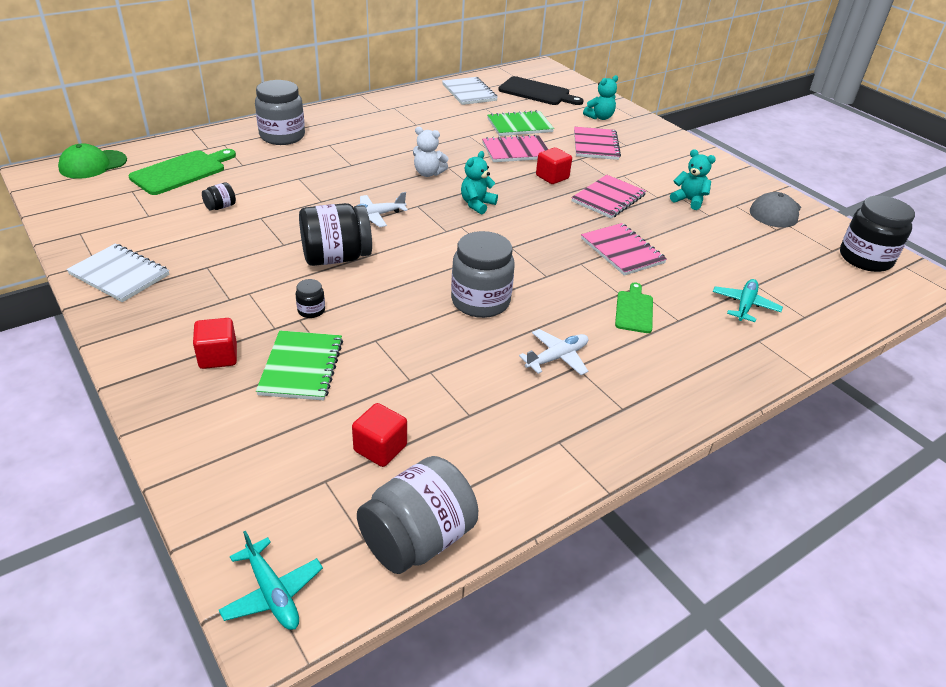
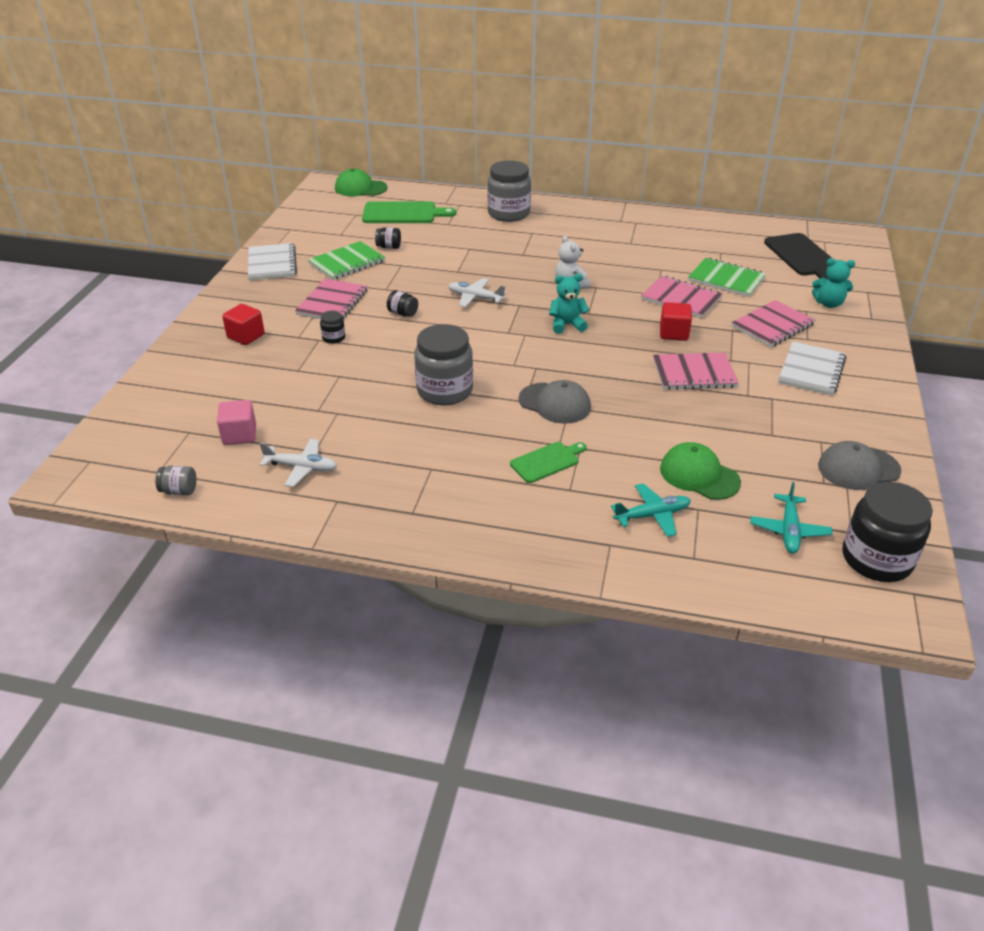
camera: 50 degrees right, 0 degrees up
(272, 593) = (87, 464): turquoise plane -> turquoise plane (789, 530)
(301, 367) = (275, 367): green notebook -> green notebook (347, 263)
(336, 258) = (403, 313): black jar -> black jar, size x0.44
(380, 448) = (239, 435): red cube -> pink cube
(417, 539) = (179, 491): grey jar -> grey jar, size x0.44
(469, 92) = (730, 233): white notebook -> white notebook (811, 370)
(557, 358) = (429, 455): white plane -> white plane (301, 468)
(568, 266) = (555, 403): none -> grey cap
(622, 251) = (623, 417): pink notebook -> pink notebook (332, 302)
(689, 200) = (775, 413): turquoise teddy bear -> none
(721, 263) = (699, 475): none -> green cap

